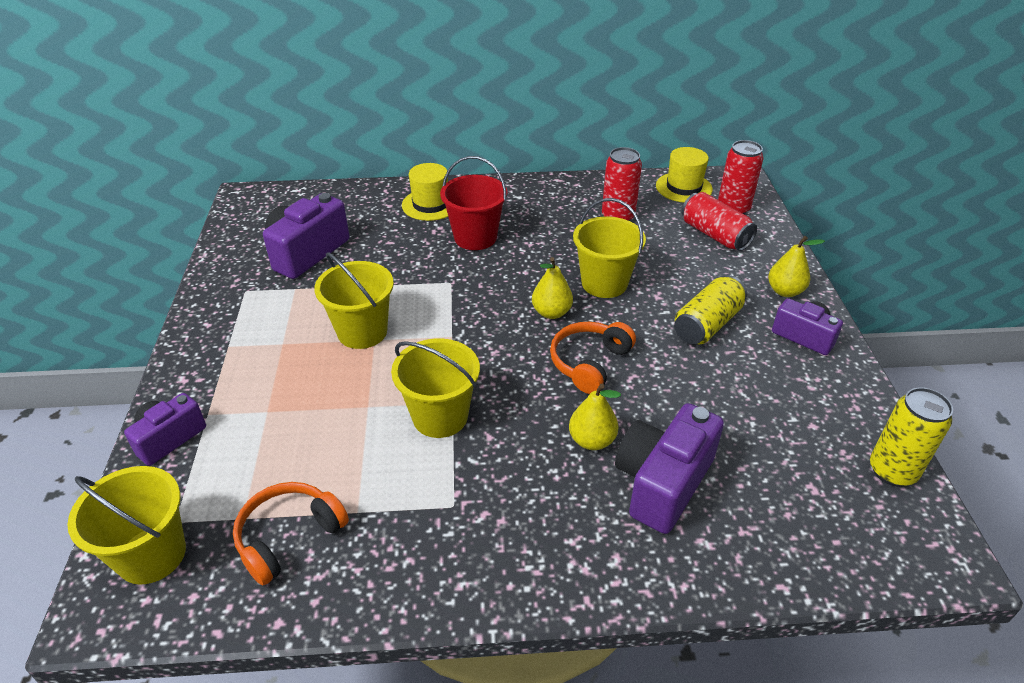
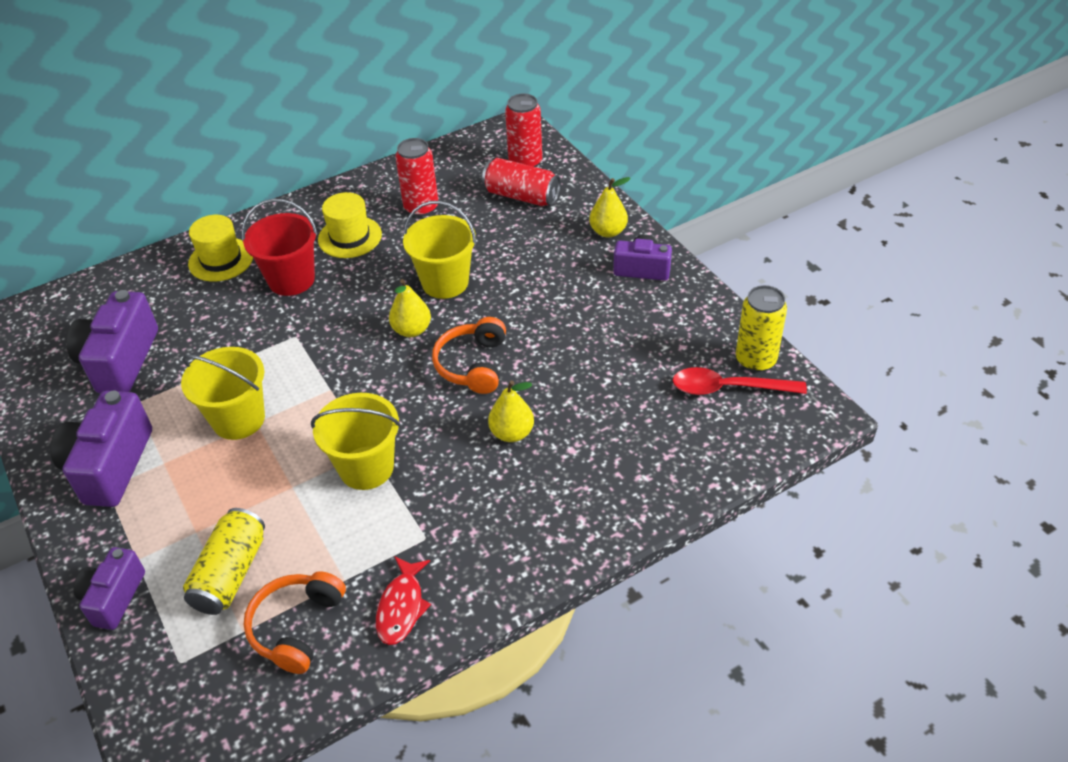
camera: 25 degrees left, 5 degrees up
(152, 555) = (179, 699): yellow bucket -> none
(390, 564) = (401, 607): none -> red fish
(662, 482) = (587, 444): purple camera -> purple camera (110, 466)
(683, 187) = (468, 154): yellow hat -> yellow hat (350, 237)
(707, 324) = (556, 288): yellow can -> yellow can (230, 573)
(846, 488) = (728, 388): none -> red spoon

